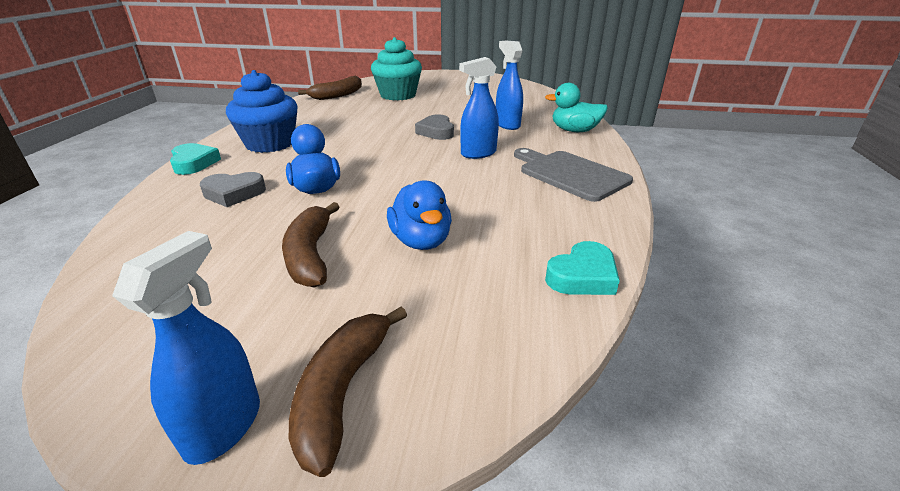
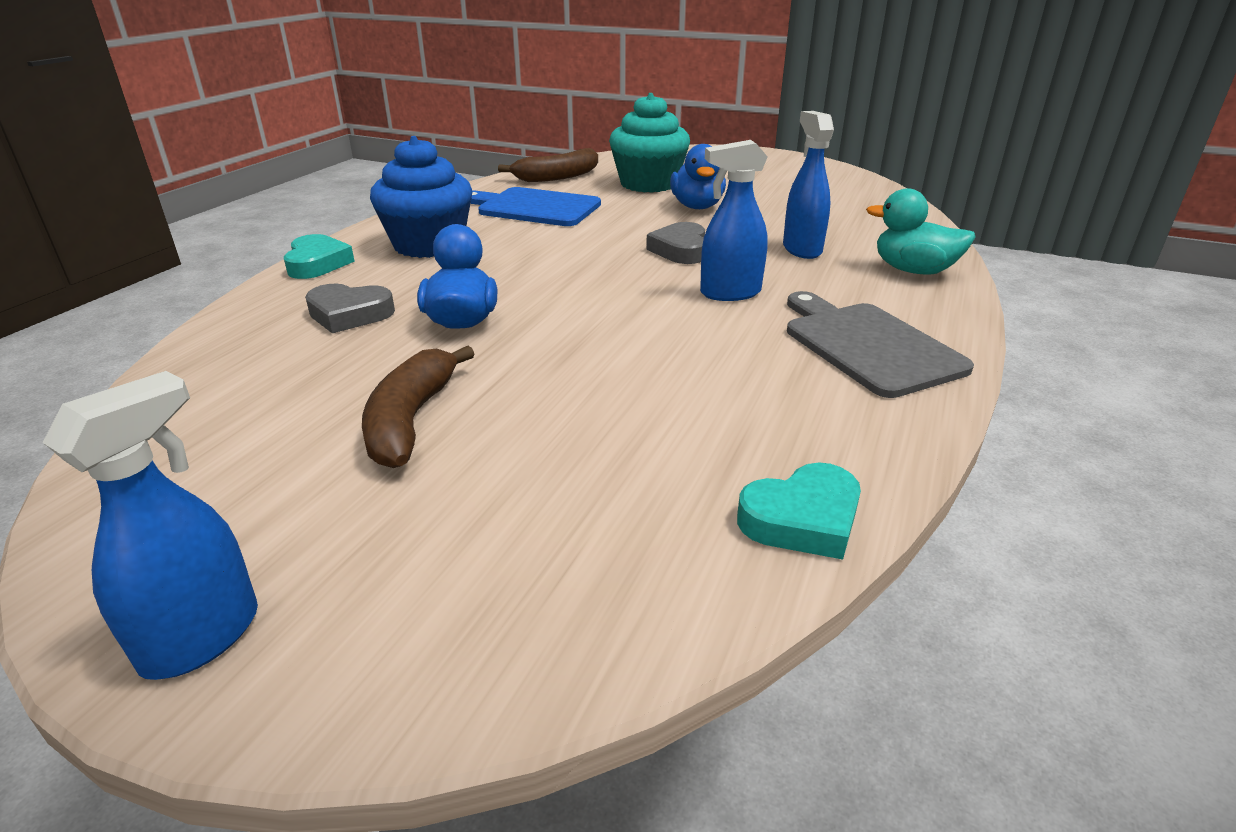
camera: 15 degrees right, 0 degrees up
(331, 115) = (534, 207): none -> blue cutting board
(342, 392) = (366, 625): brown banana -> none
(421, 241) = (575, 422): blue duck -> blue duck (697, 207)

